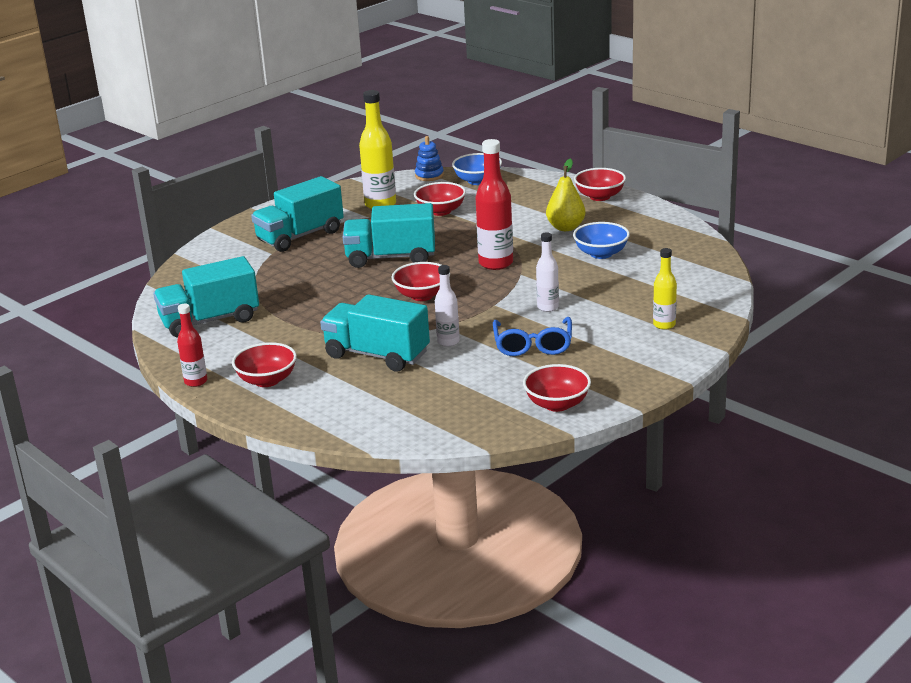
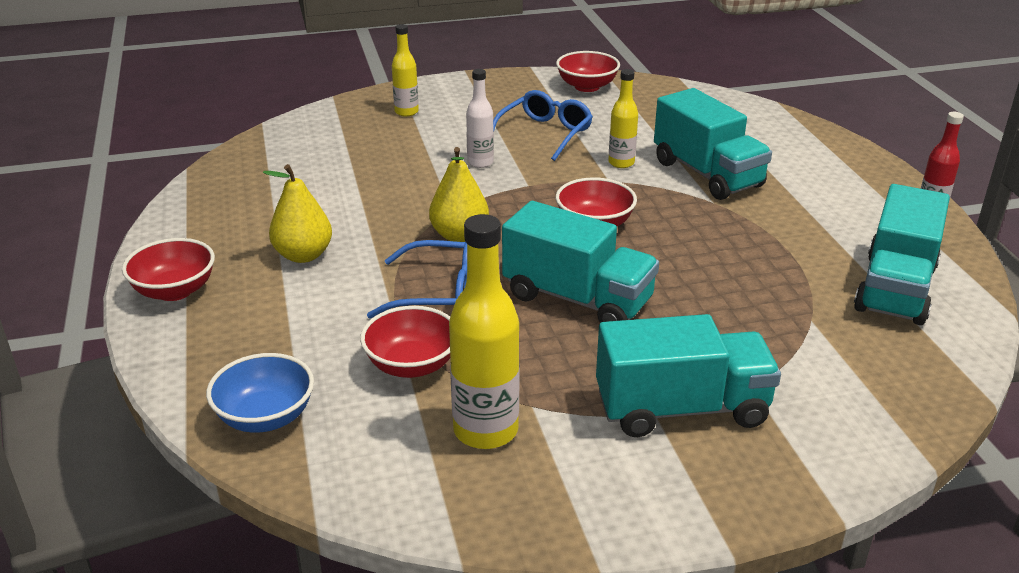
camera: 150 degrees left, 5 degrees up
(210, 320) = (895, 288): turquoise truck -> turquoise truck turned 105 degrees clockwise
(267, 380) = (844, 186): red bowl -> none
(429, 175) = (317, 480): blue stacking toy -> none
(448, 342) = (621, 163): white bottle -> yellow bottle
(468, 236) = (437, 293): none -> blue glasses
(496, 263) = (459, 235): red bottle -> yellow pear
(601, 254) = (330, 201): blue bowl -> none

